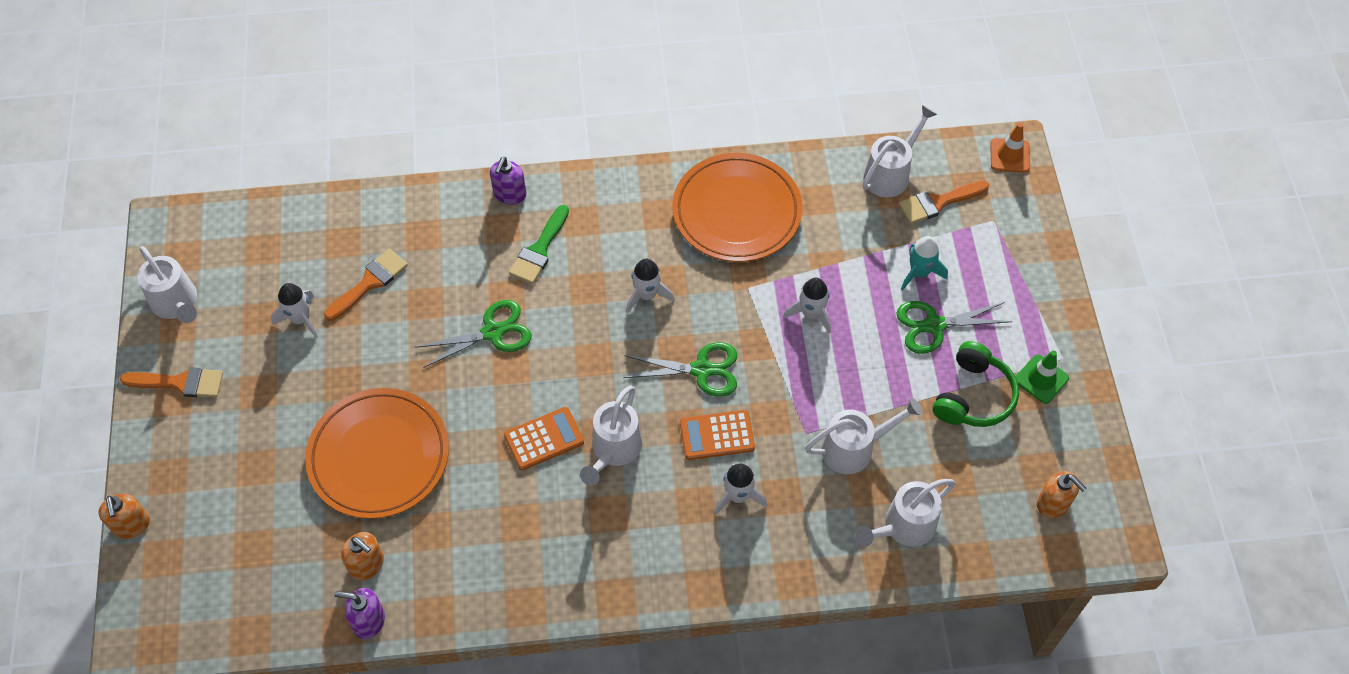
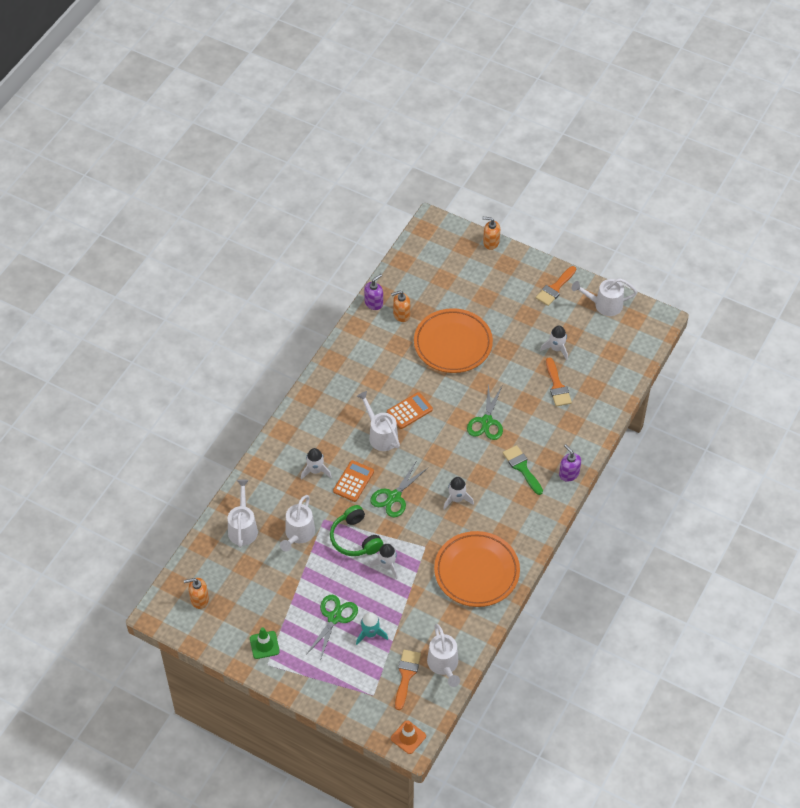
camera: 125 degrees right, 5 degrees down
(544, 439) = (409, 411): orange calculator -> orange calculator turned 135 degrees counterclockwise
(973, 396) = (281, 606): green headphones -> green headphones (355, 538)

